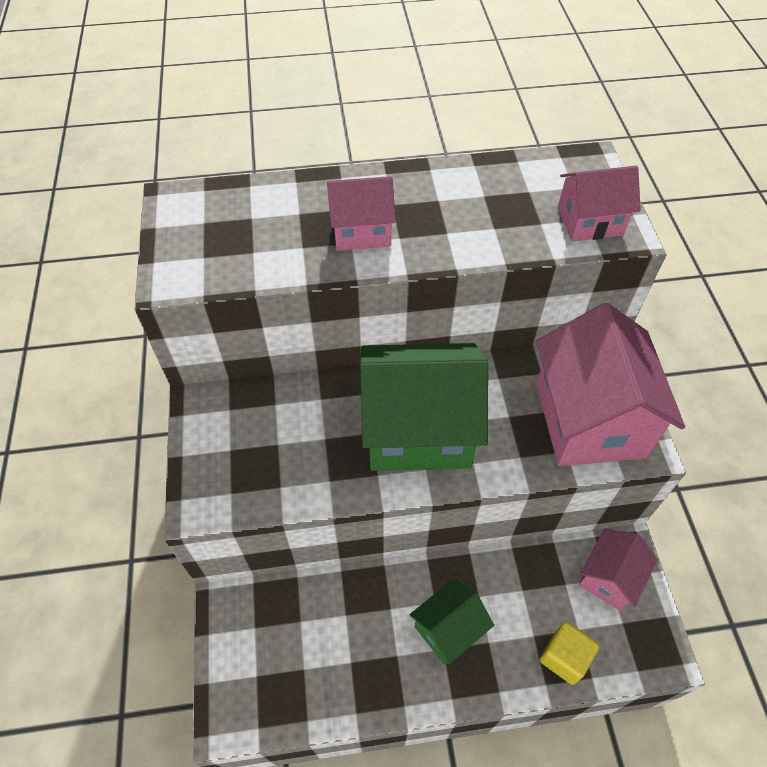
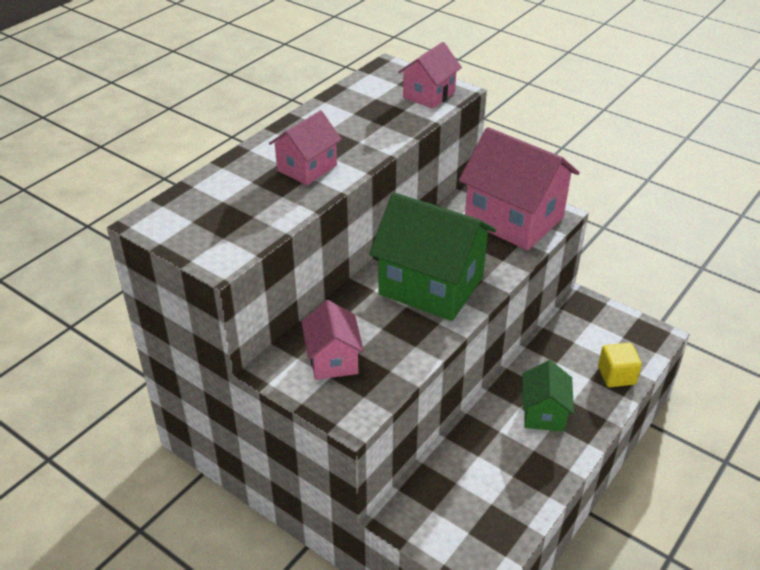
camera: 45 degrees left, 15 degrees down
(418, 430) = (431, 286): green house -> green house turned 75 degrees clockwise
(609, 577) = (591, 321): pink house -> pink house (333, 360)

